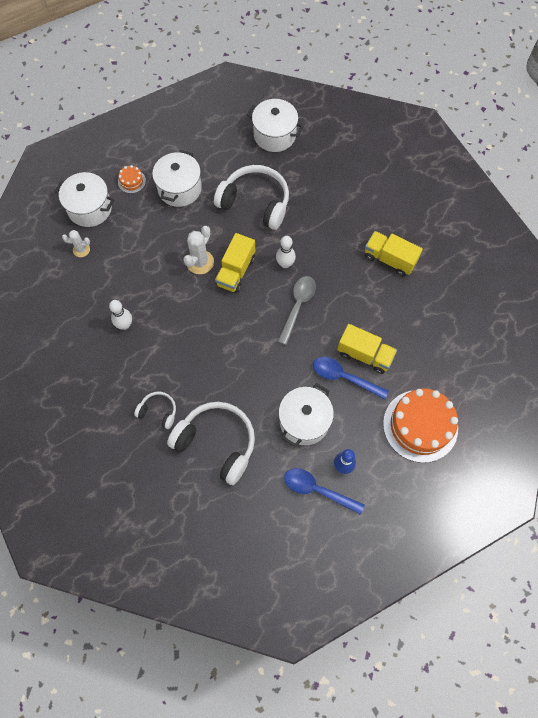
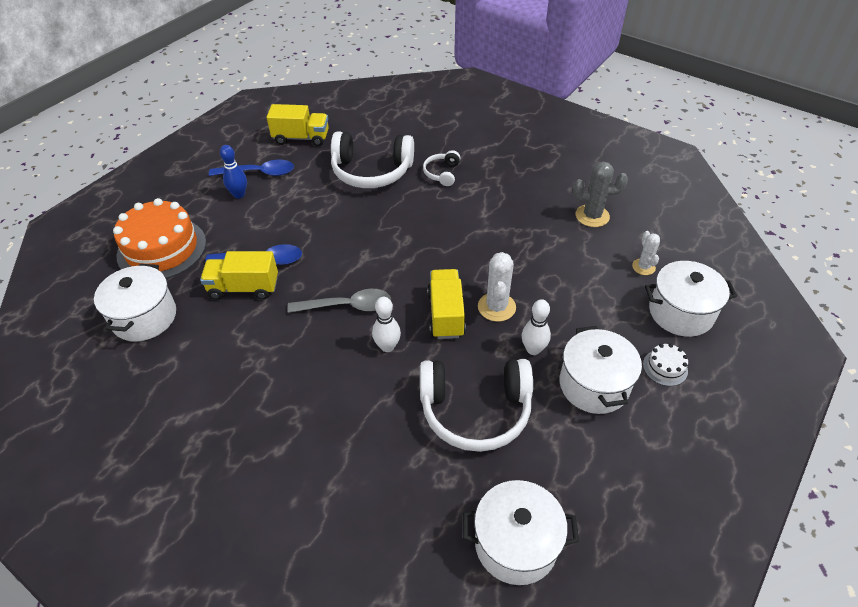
camera: 155 degrees right, 20 degrees down
(76, 308) = (592, 216): none -> grey cactus
(81, 249) = (643, 267): white cactus -> white cactus turned 75 degrees counterclockwise
(125, 325) = (530, 220): white bowling pin -> white bowling pin (533, 349)
(131, 181) = (665, 367): orange cake -> white cake
(158, 411) = (442, 173): white headphones -> white headphones turned 105 degrees clockwise
(297, 306) = (347, 306): grey spoon -> grey spoon turned 90 degrees counterclockwise
(304, 421) = (292, 212): white pot -> white pot (144, 317)
(389, 259) = (241, 409): yellow truck -> yellow truck (301, 138)

